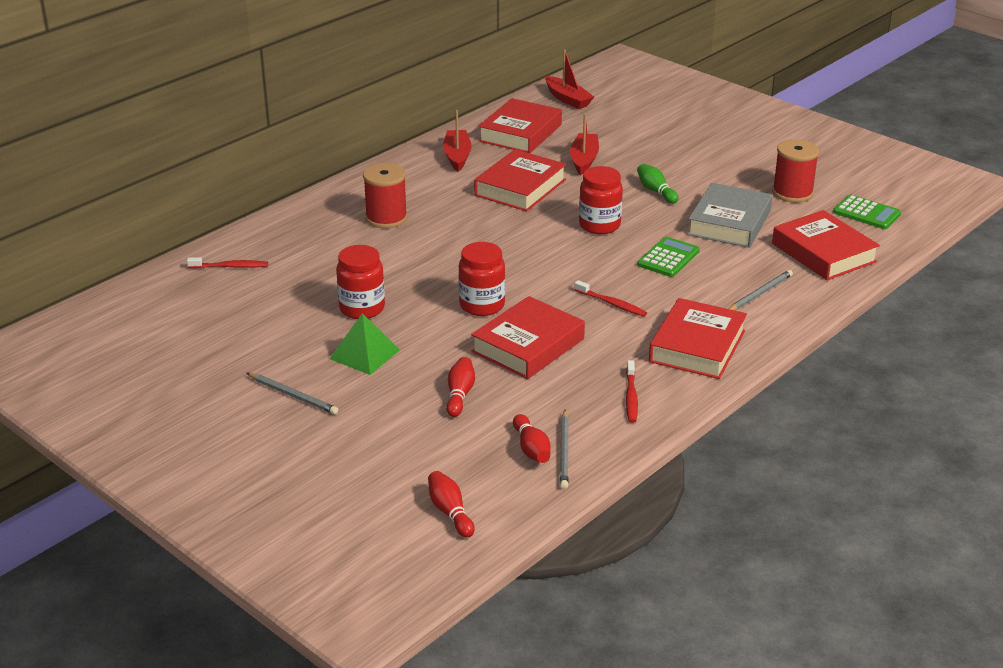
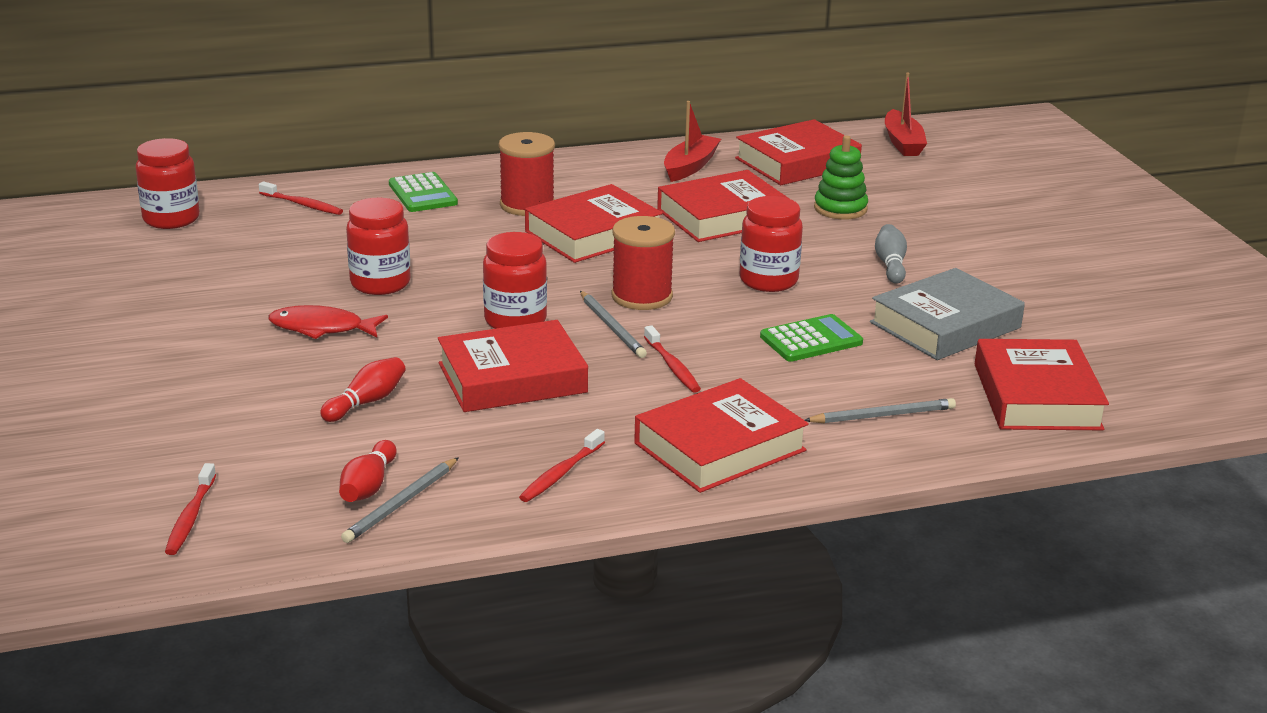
camera: 30 degrees right, 5 degrees down
(147, 309) = (171, 219): none -> red jar
(293, 395) = (194, 343): grey pencil -> grey pencil (612, 327)
(365, 354) = (322, 328): green pyramid -> red fish
(450, 512) = (190, 517): red bowling pin -> red toothbrush
(455, 226) = (593, 234): none -> red book
(584, 160) = (840, 209): red boat -> green stacking toy
(656, 191) = (890, 265): green bowling pin -> grey bowling pin
(792, 193) = (1080, 316): red spool -> red spool (642, 296)
(866, 213) = (1162, 369): green calculator -> green calculator (422, 194)

